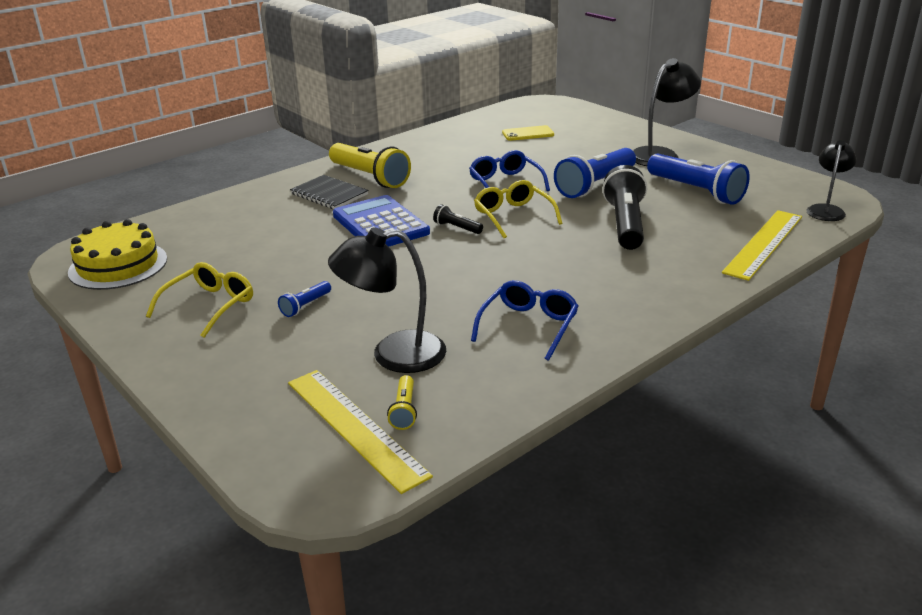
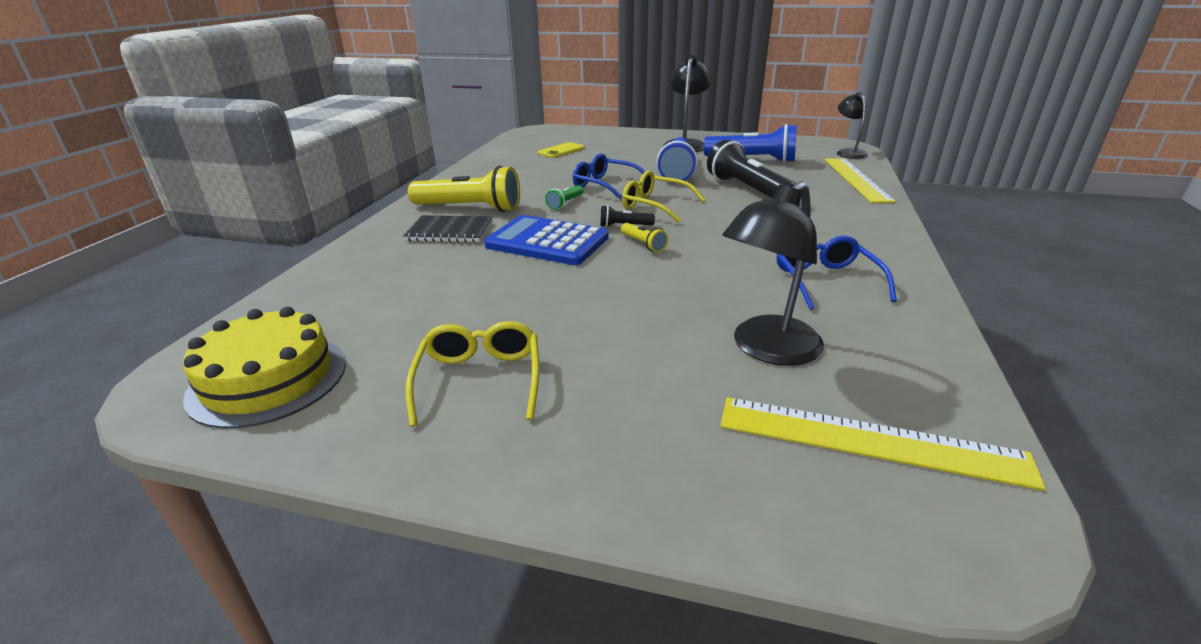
camera: 35 degrees left, 0 degrees up
(305, 306) = (597, 337): blue flashlight -> none
(404, 410) = (877, 399): yellow flashlight -> yellow flashlight (643, 244)
(445, 192) = (565, 203): none -> green flashlight

